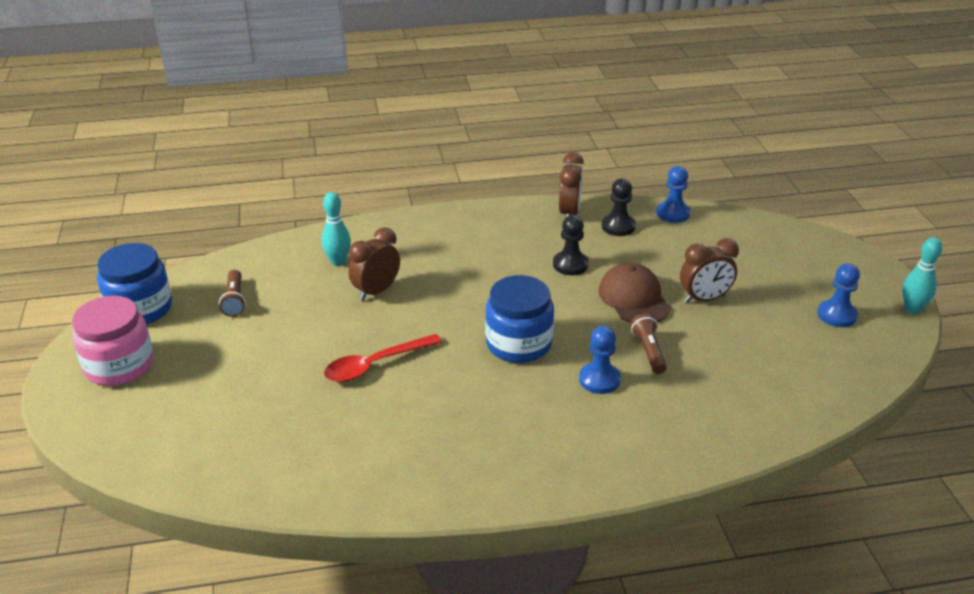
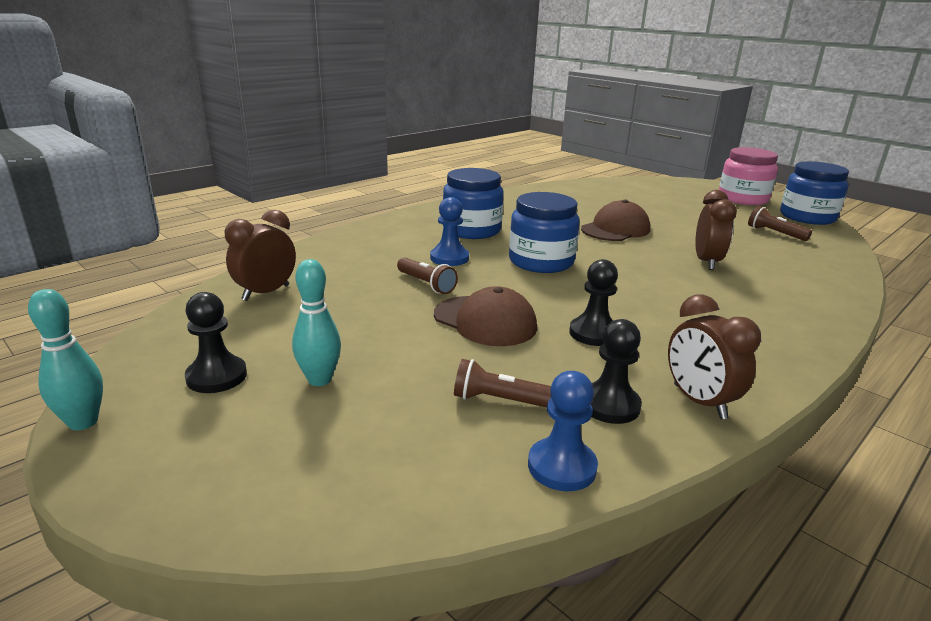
camera: 145 degrees right, 10 degrees down
(338, 262) = (782, 271): turquoise bowling pin -> turquoise bowling pin (319, 379)
(375, 365) = (615, 229): red spoon -> brown cap
(531, 422) = (471, 230): none -> blue jar
(674, 247) = (500, 400): none -> brown flashlight
(704, 299) = (405, 344): brown clock -> brown clock (266, 293)
(836, 315) = (217, 376): blue pawn -> black pawn

